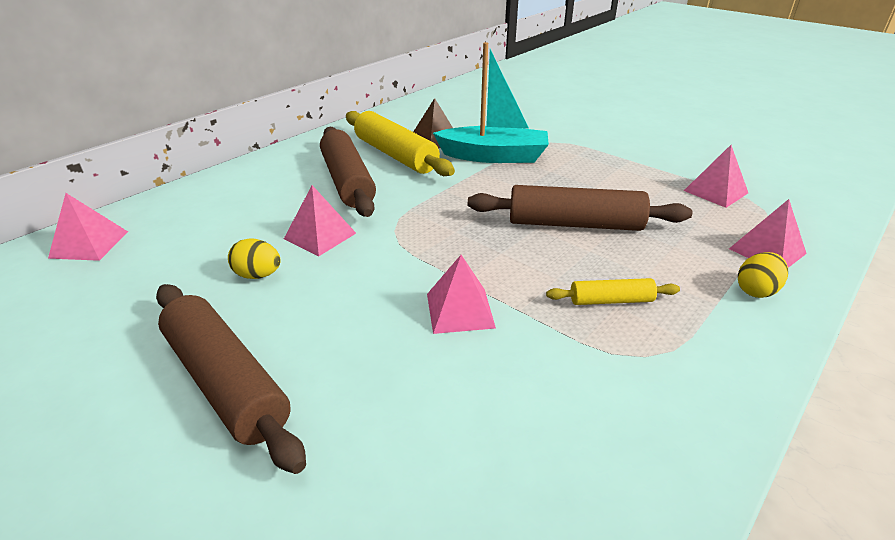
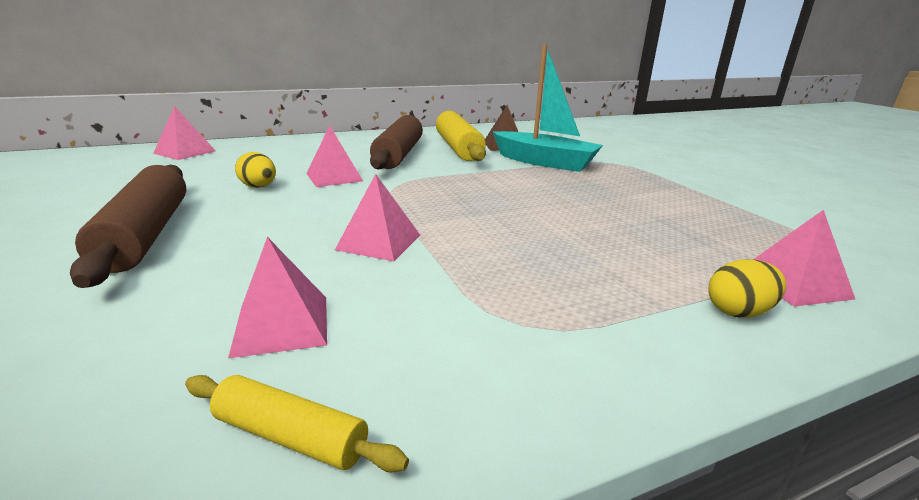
camera: 25 degrees right, 10 degrees down
(574, 224) = (569, 215): brown rolling pin -> none
(611, 300) = (538, 273): yellow rolling pin -> yellow rolling pin (290, 436)
(715, 191) = (772, 225): pink pyramid -> pink pyramid (282, 324)

